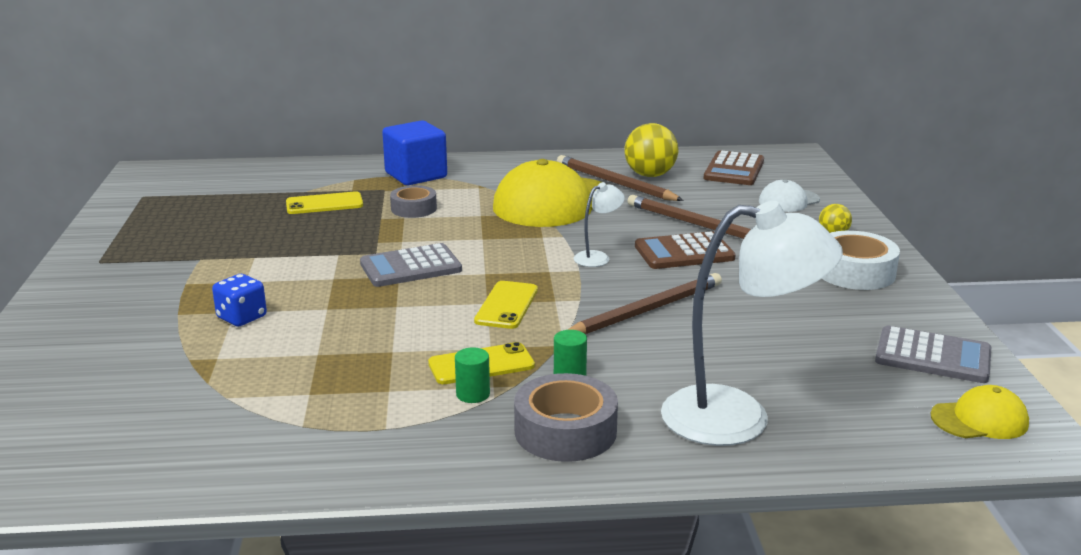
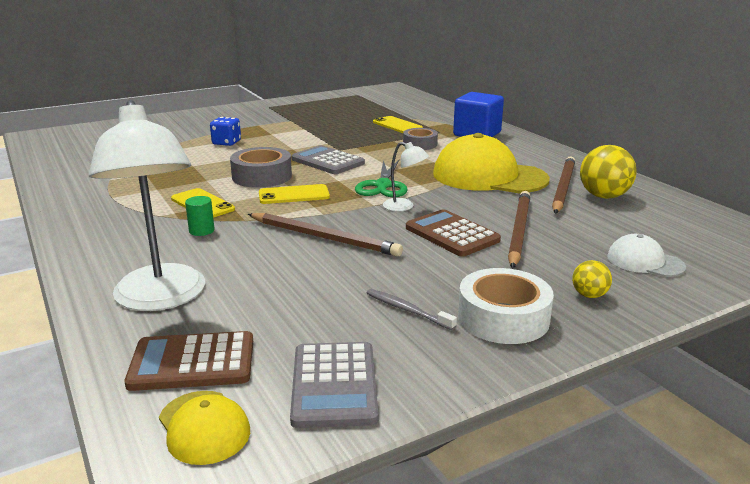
camera: 65 degrees right, 0 degrees up
(473, 394) = (161, 209): green cylinder -> none
(527, 254) = (383, 186): none -> green scissors
(565, 431) = (122, 243): grey tape -> grey tape (262, 176)
(734, 170) = (682, 226): brown calculator -> brown calculator (192, 362)
(824, 304) = (407, 310): none -> grey toothbrush

